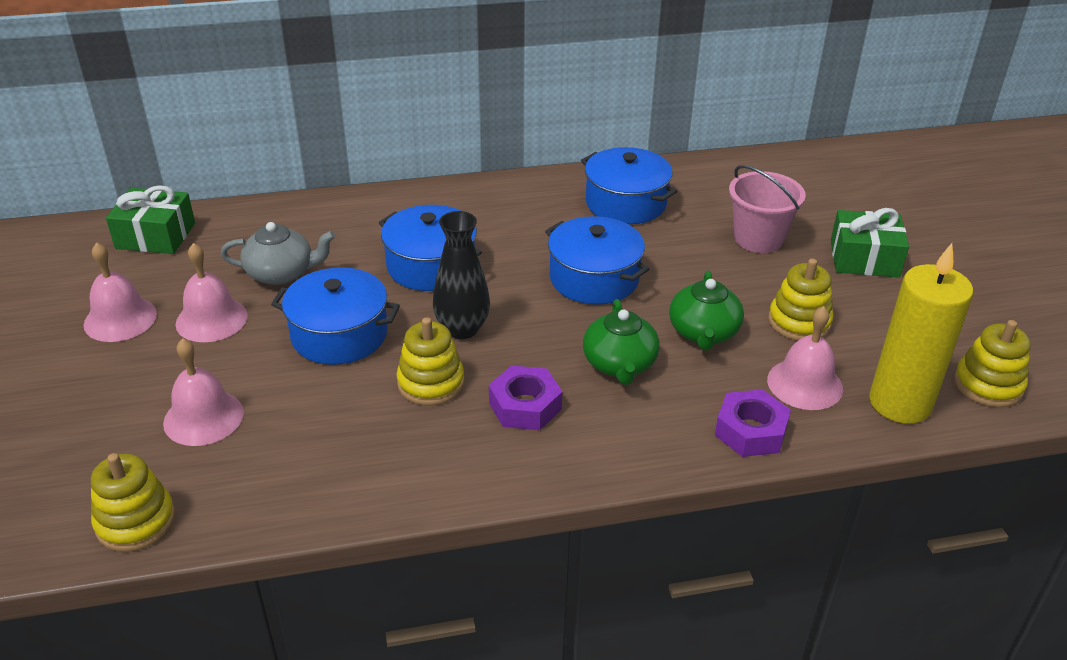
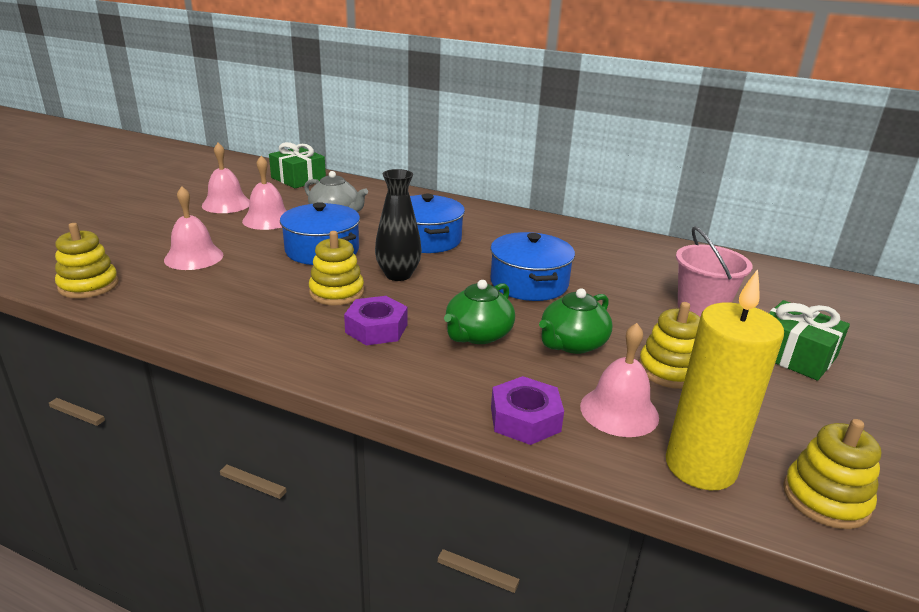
camera: 35 degrees right, 10 degrees down
(626, 203) = (613, 254): blue pot -> none

